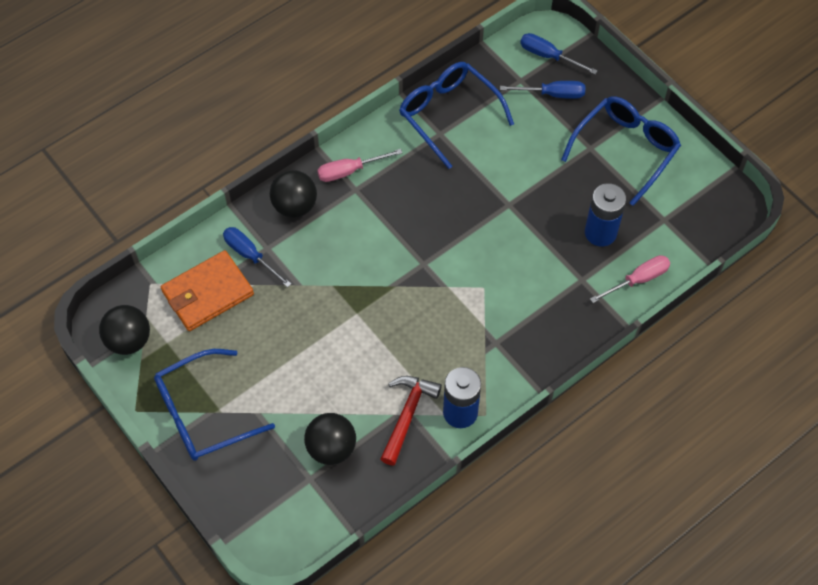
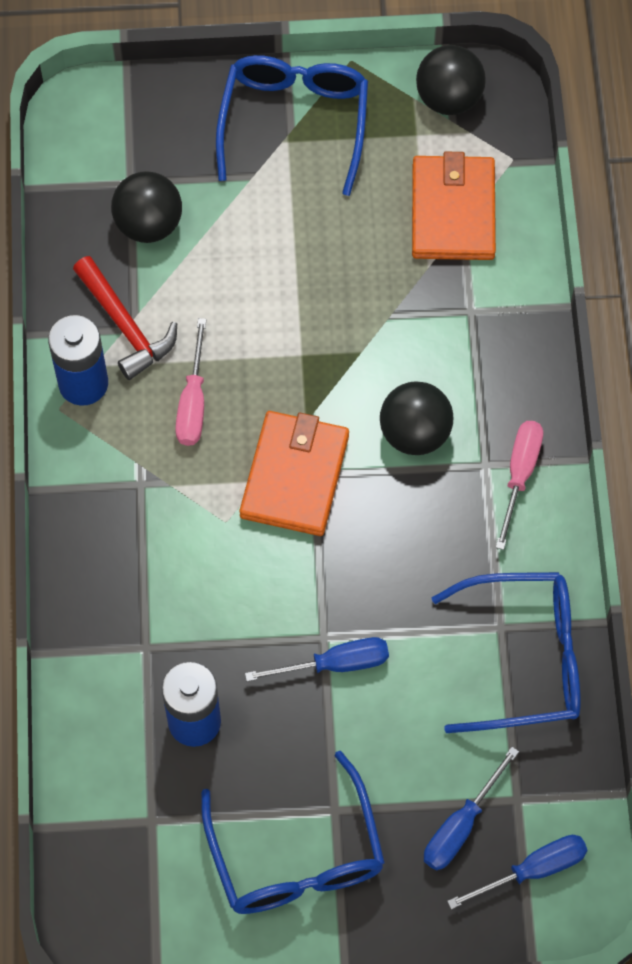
camera: 125 degrees right, 5 degrees up
(250, 255) = (473, 286): blue screwdriver -> blue screwdriver (335, 664)
(295, 206) = (511, 378): black ball -> black ball (415, 433)
(431, 271) = (294, 476): none -> orange wallet
(638, 280) = (92, 716): pink screwdriver -> pink screwdriver (193, 402)

